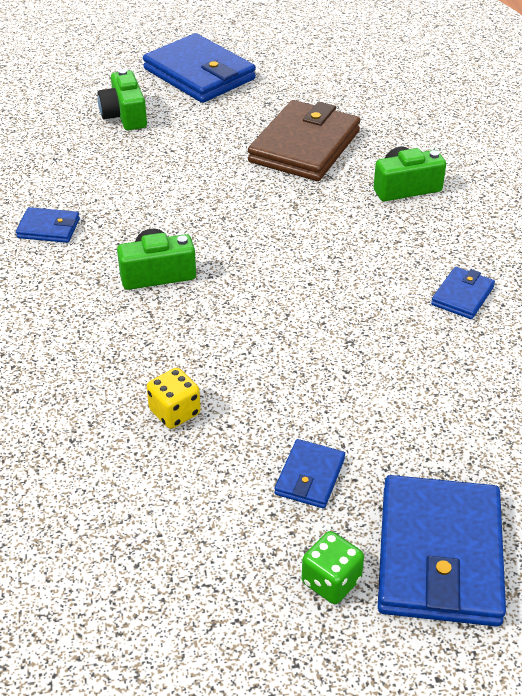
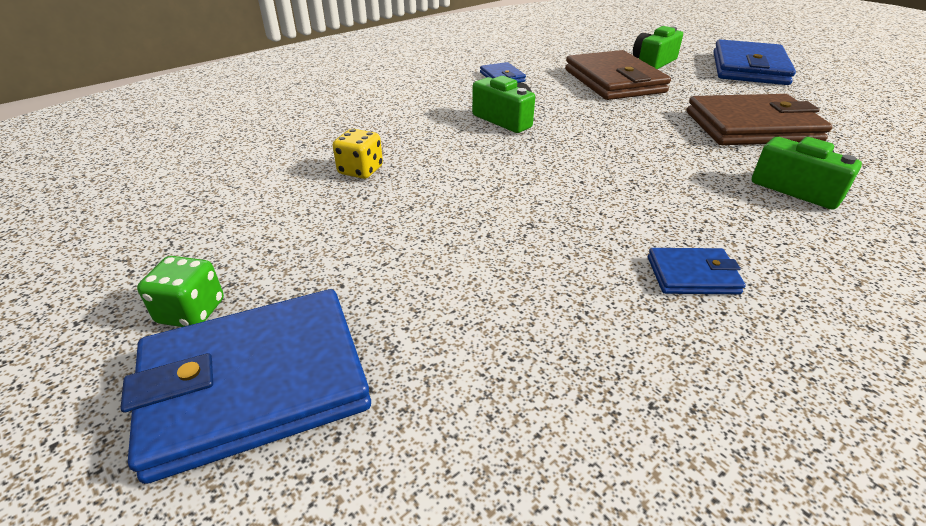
camera: 60 degrees right, 5 degrees down
(141, 163) = (614, 81): none -> brown wallet
(310, 476) = (328, 256): blue wallet -> none

